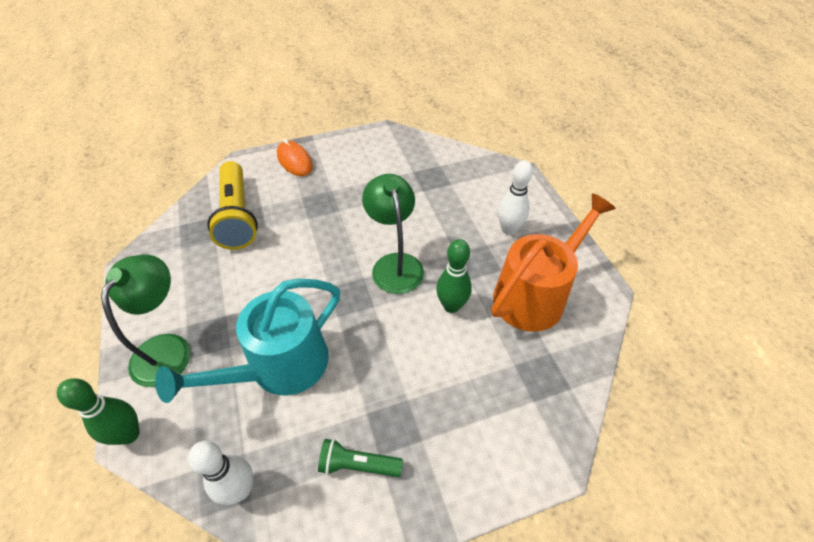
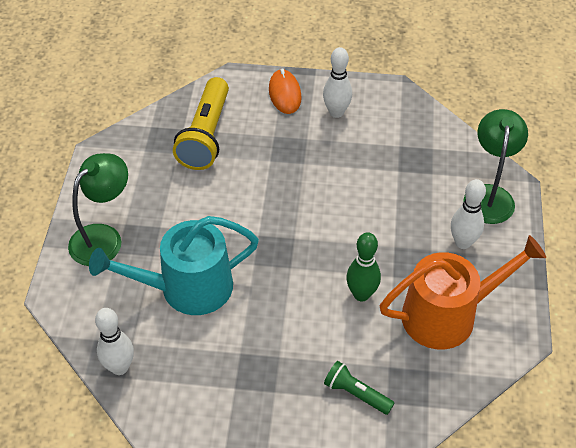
camera: 25 degrees right, 0 degrees up
(129, 434) = (54, 294): green bowling pin -> none
(346, 162) = (336, 112): none -> white bowling pin
(358, 465) = (214, 387): green flashlight -> green flashlight (356, 394)
(395, 264) = (330, 236): green lamp -> green lamp (489, 195)

